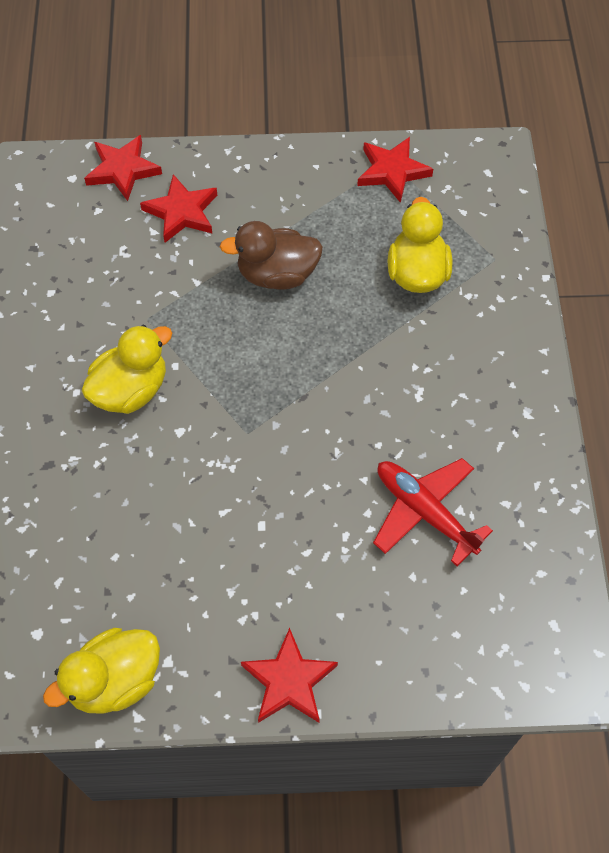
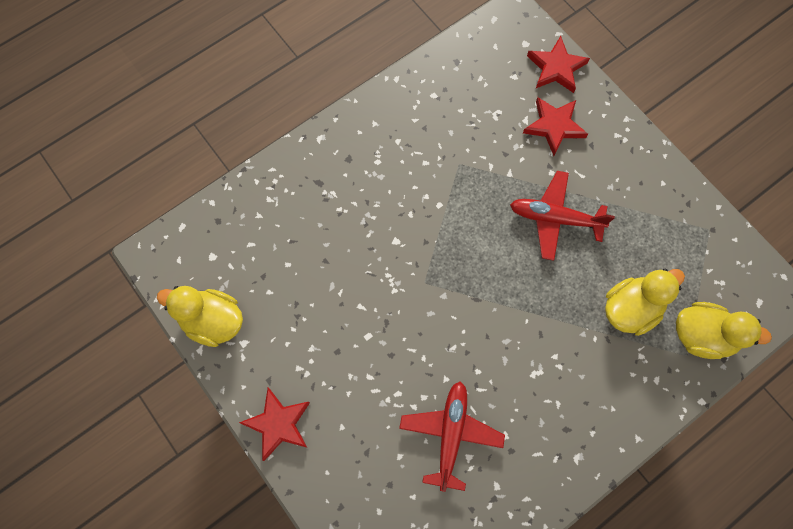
camera: 55 degrees right, 10 degrees up
(131, 390) = (402, 192): yellow duck -> yellow duck (702, 336)
(277, 275) = (555, 219): brown duck -> red plane
(392, 171) = (702, 236): red star -> none

